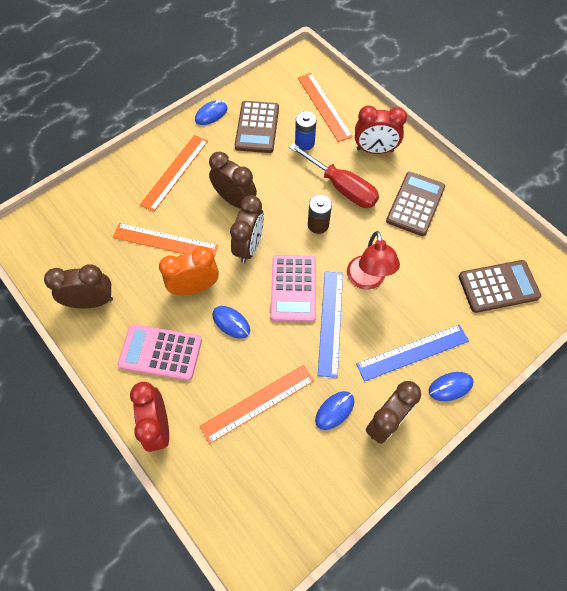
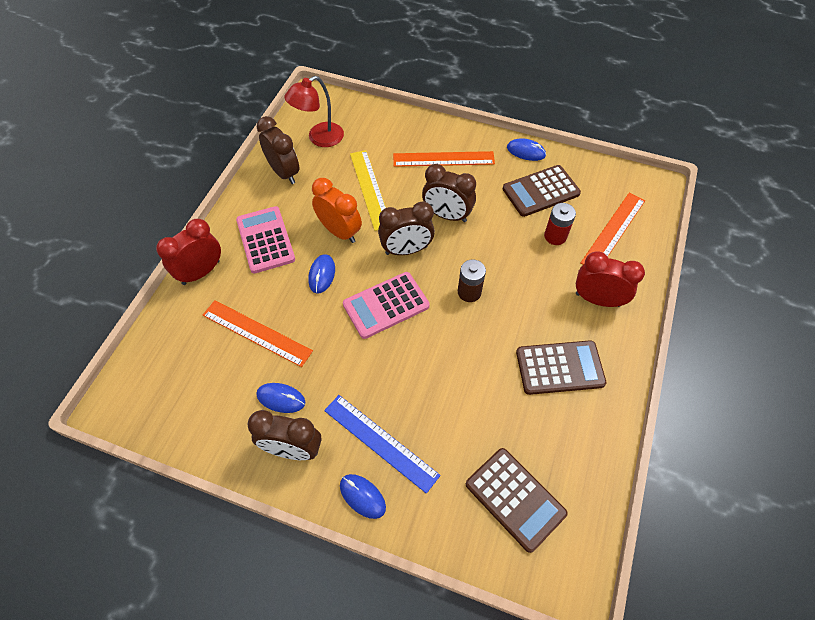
camera: 60 degrees right, 5 degrees down
(165, 241) = (370, 189): orange ruler -> yellow ruler
(235, 200) = (447, 215): brown clock -> brown clock turned 105 degrees clockwise
(304, 143) = (555, 236): blue battery -> red battery
(330, 322) = (369, 353): blue ruler -> none
(341, 187) = (527, 291): red screwdriver -> none
(367, 280) = (436, 364): red lamp -> red lamp (319, 138)
(374, 150) = (597, 299): red clock -> red clock turned 135 degrees clockwise

